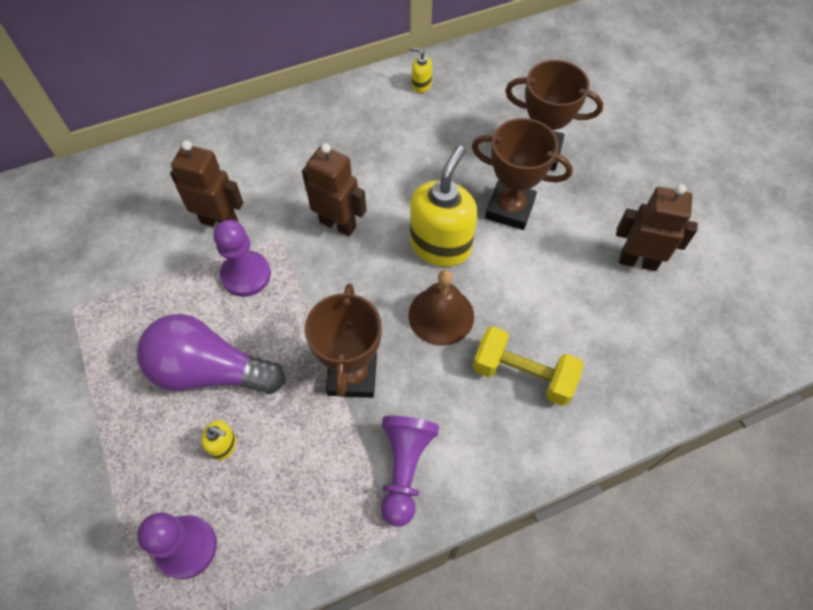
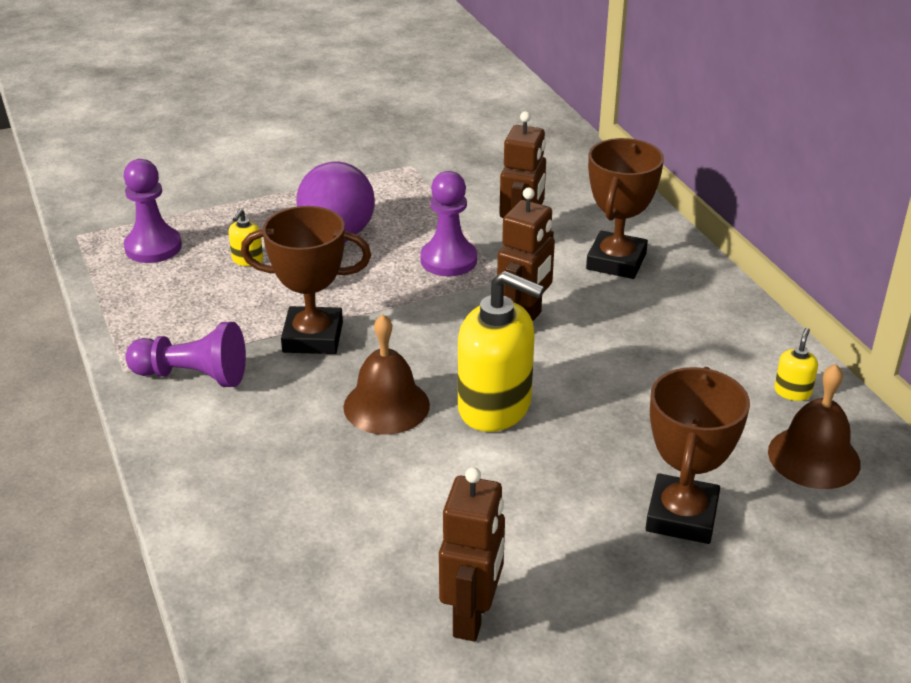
camera: 90 degrees right, 25 degrees down
(482, 85) = (814, 457): none -> brown bell
(510, 209) = (563, 476): brown trophy -> brown trophy (616, 261)
(523, 374) = (293, 475): yellow dumbbell -> none

